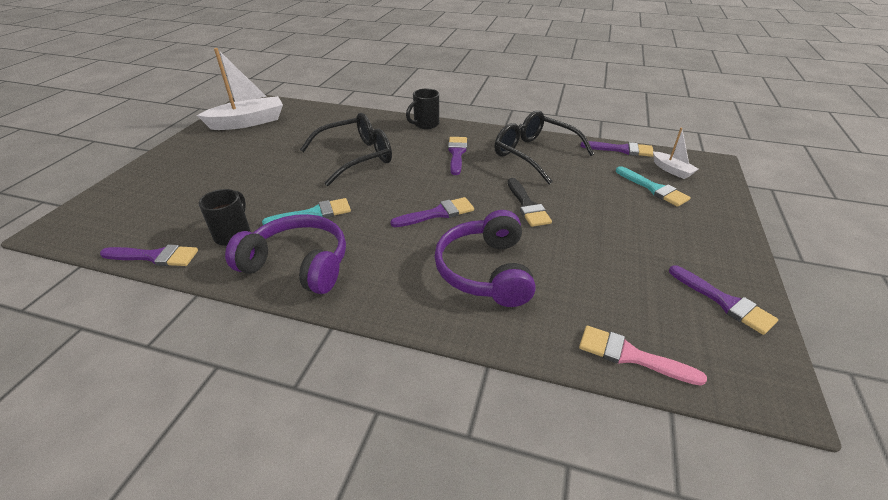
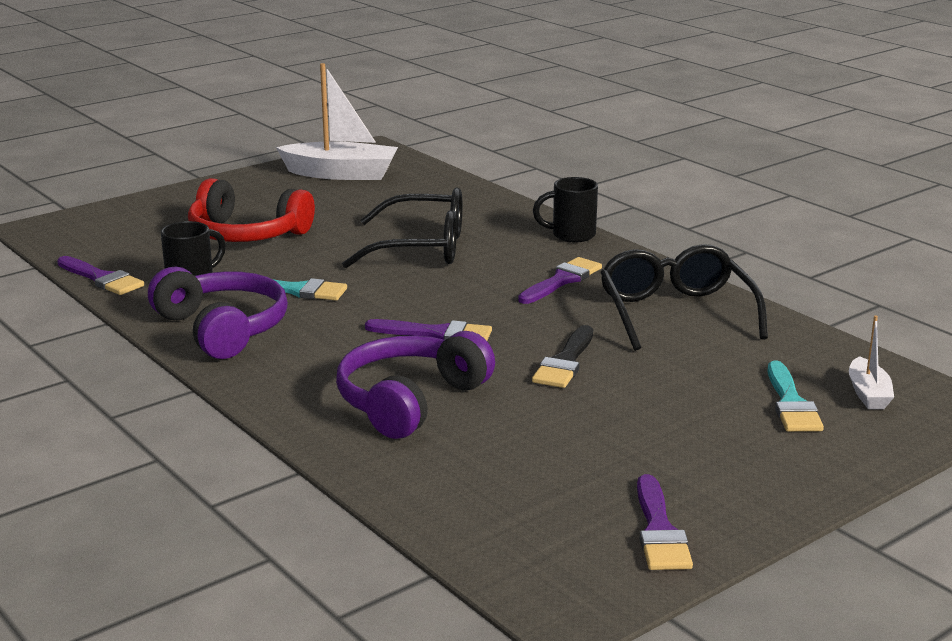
camera: 35 degrees right, 15 degrees down
(231, 182) = (246, 234): none -> red headphones
(621, 150) = (832, 347): purple brush -> none
(630, 356) = (455, 520): pink brush -> none

